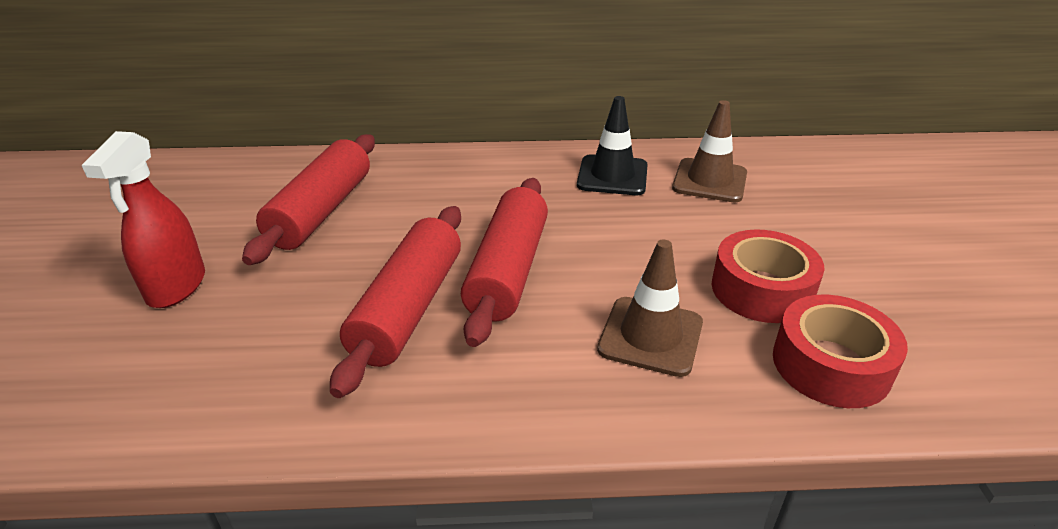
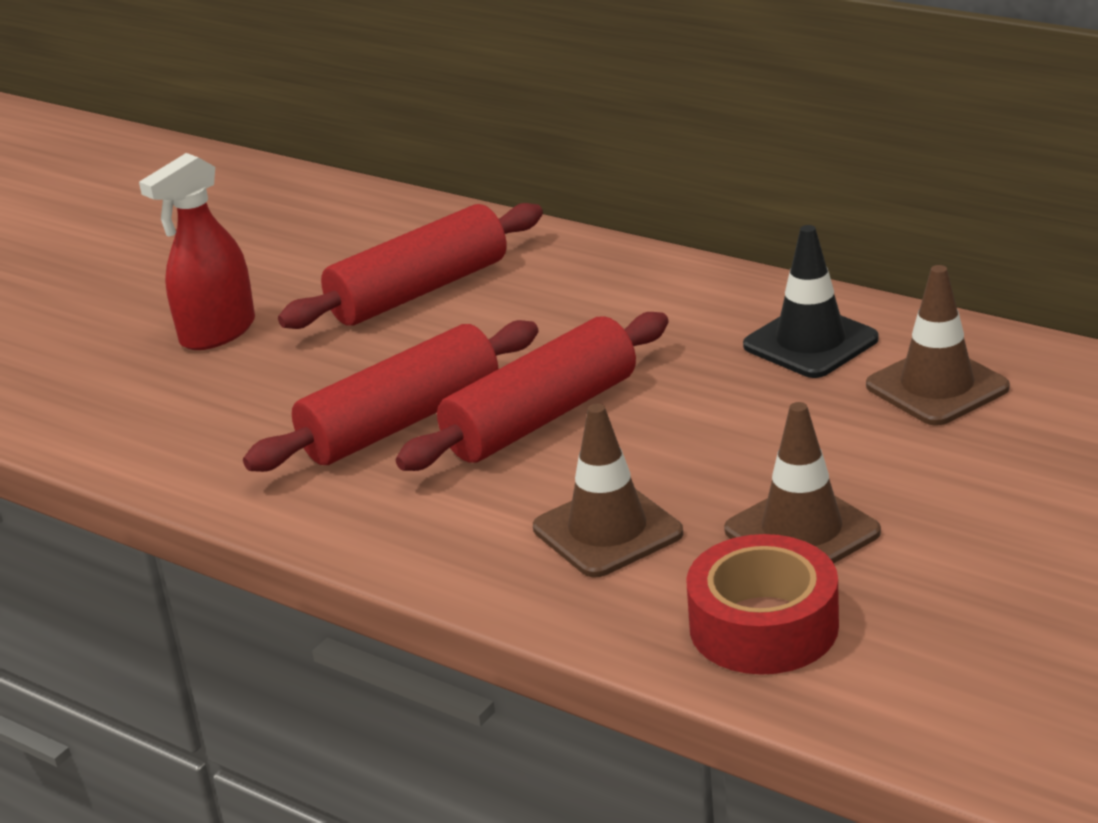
camera: 40 degrees right, 5 degrees down
(761, 290) = (802, 531): red tape -> brown traffic cone

